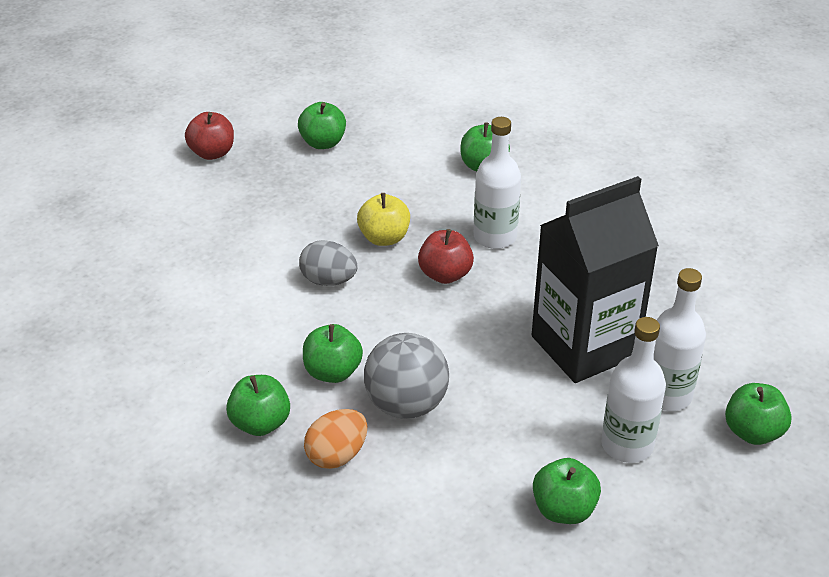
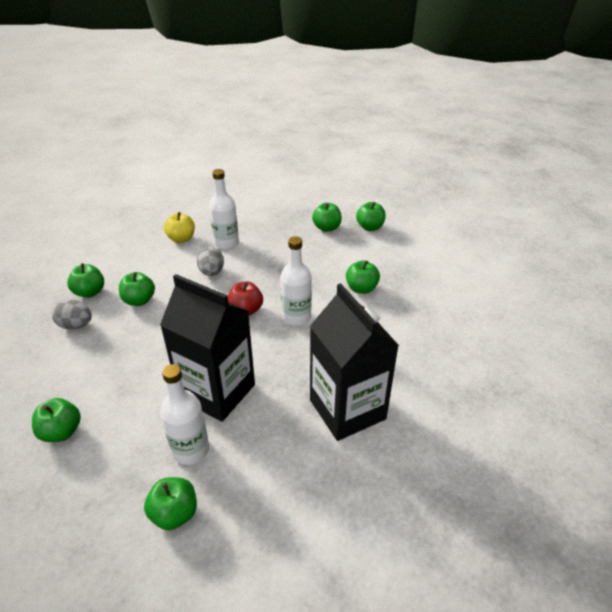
camera: 60 degrees right, 0 degrees up
(212, 153) = (286, 201): red apple -> none
(337, 455) = (76, 325): orange egg -> grey egg
(359, 108) = (370, 227): none -> green apple
(384, 238) = (262, 277): yellow apple -> yellow apple (181, 239)
(406, 405) = (126, 335): grey ball -> none
(627, 445) = (131, 444): white bottle -> white bottle (226, 243)
(680, 255) = (347, 409): none -> black carton

